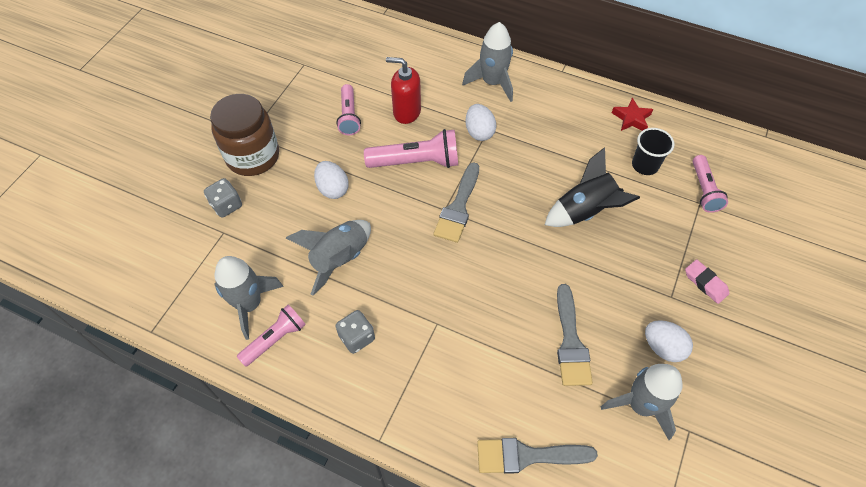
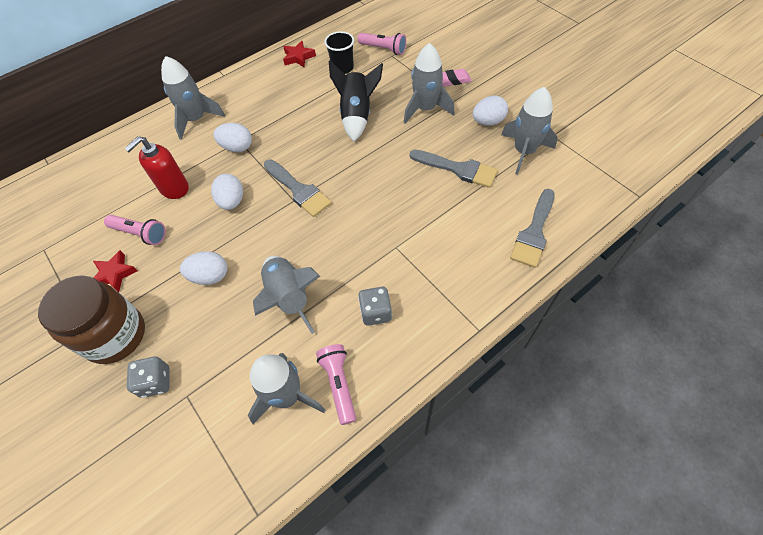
camera: 60 degrees left, 0 degrees up
(304, 122) = (114, 274): none -> red star
(416, 162) = (232, 201): pink flashlight -> white egg
(639, 273) = (425, 109): none -> grey rocket

